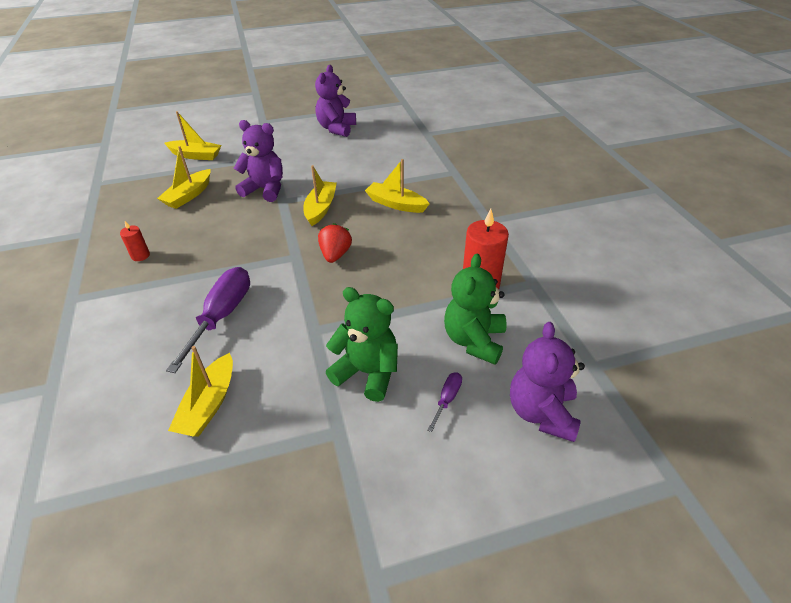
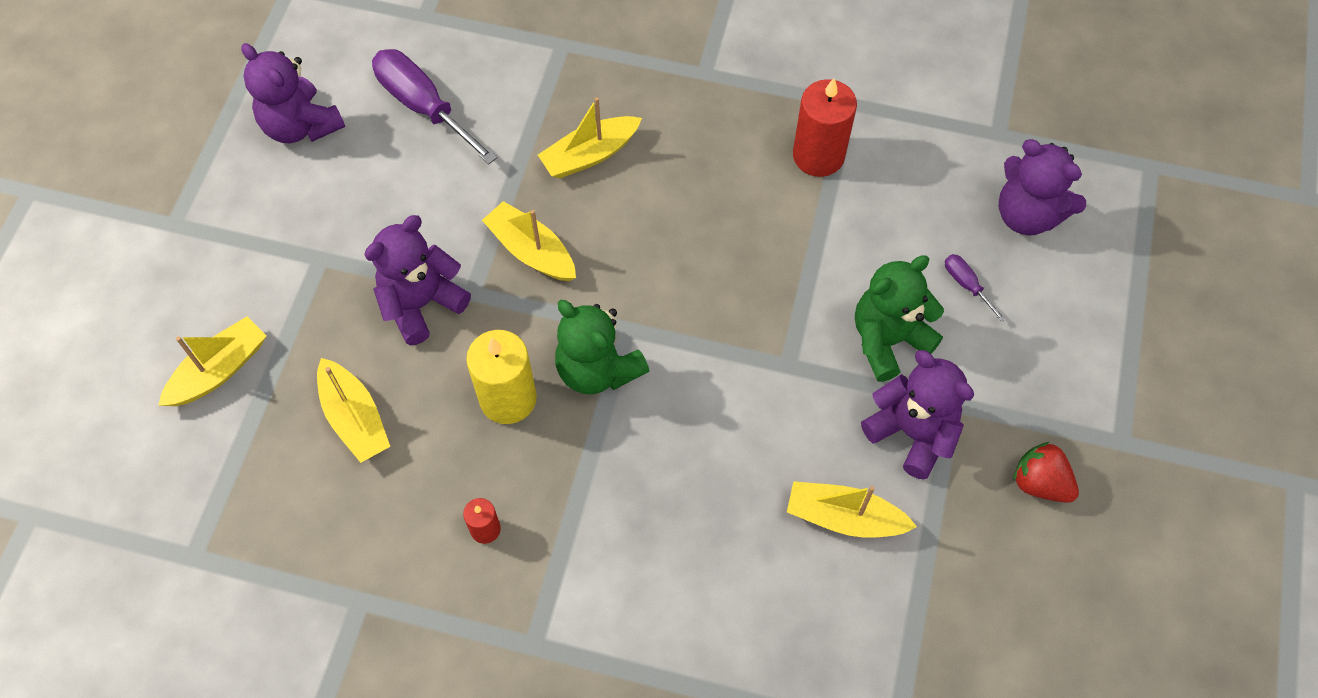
camera: 60 degrees left, 20 degrees up
(209, 404) = (844, 517): yellow boat -> yellow boat turned 150 degrees clockwise
(222, 316) = (696, 458): purple screwdriver -> purple screwdriver (423, 106)
(225, 234) = (508, 398): none -> yellow candle
(299, 416) = (912, 433): none -> purple teddy bear
(335, 255) = (656, 280): red strawberry -> red strawberry (1039, 483)
(474, 340) = (902, 215): green teddy bear -> green teddy bear (598, 369)

